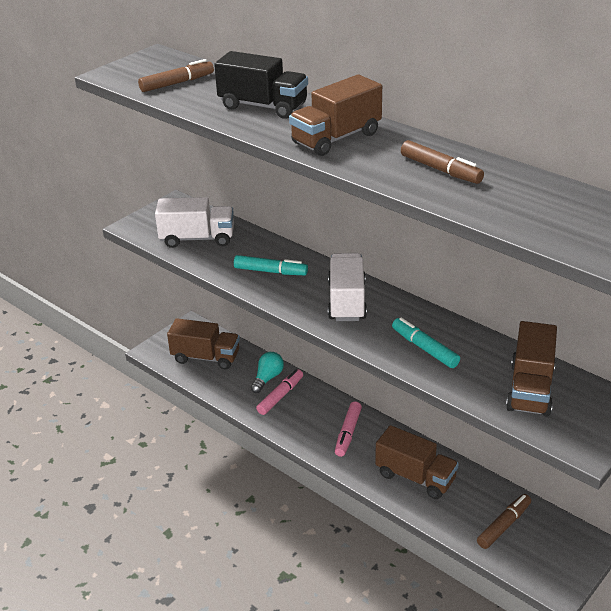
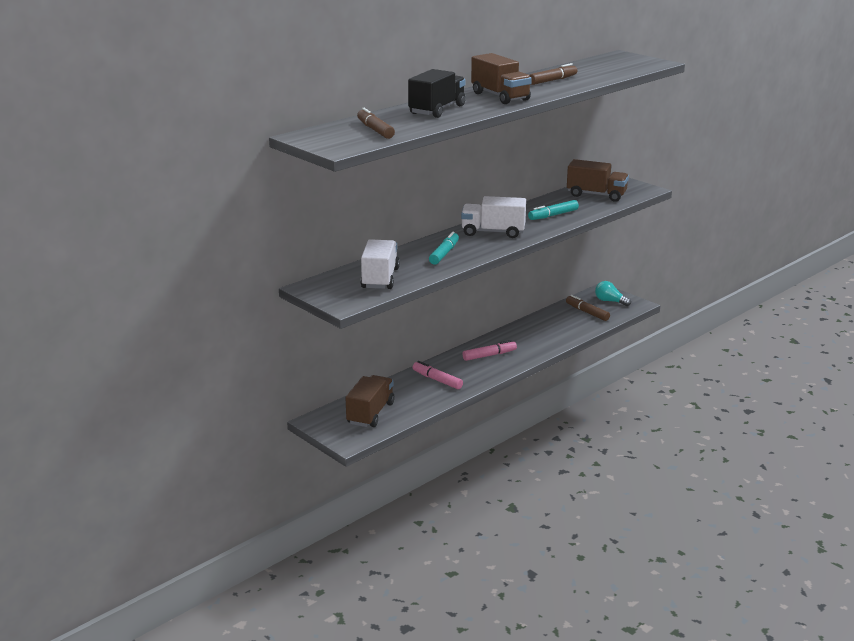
camera: 85 degrees left, 10 degrees down
(267, 378) = (411, 385): turquoise light bulb -> turquoise light bulb (610, 301)
(348, 433) = (489, 355): pink marker -> pink marker turned 45 degrees counterclockwise
(415, 477) = (540, 335): brown truck -> none

